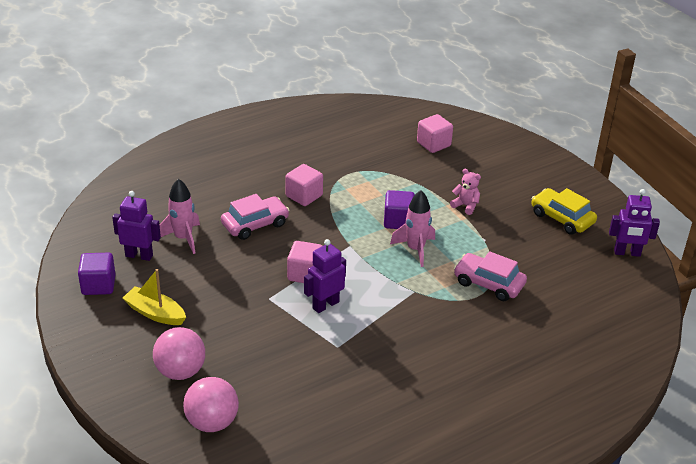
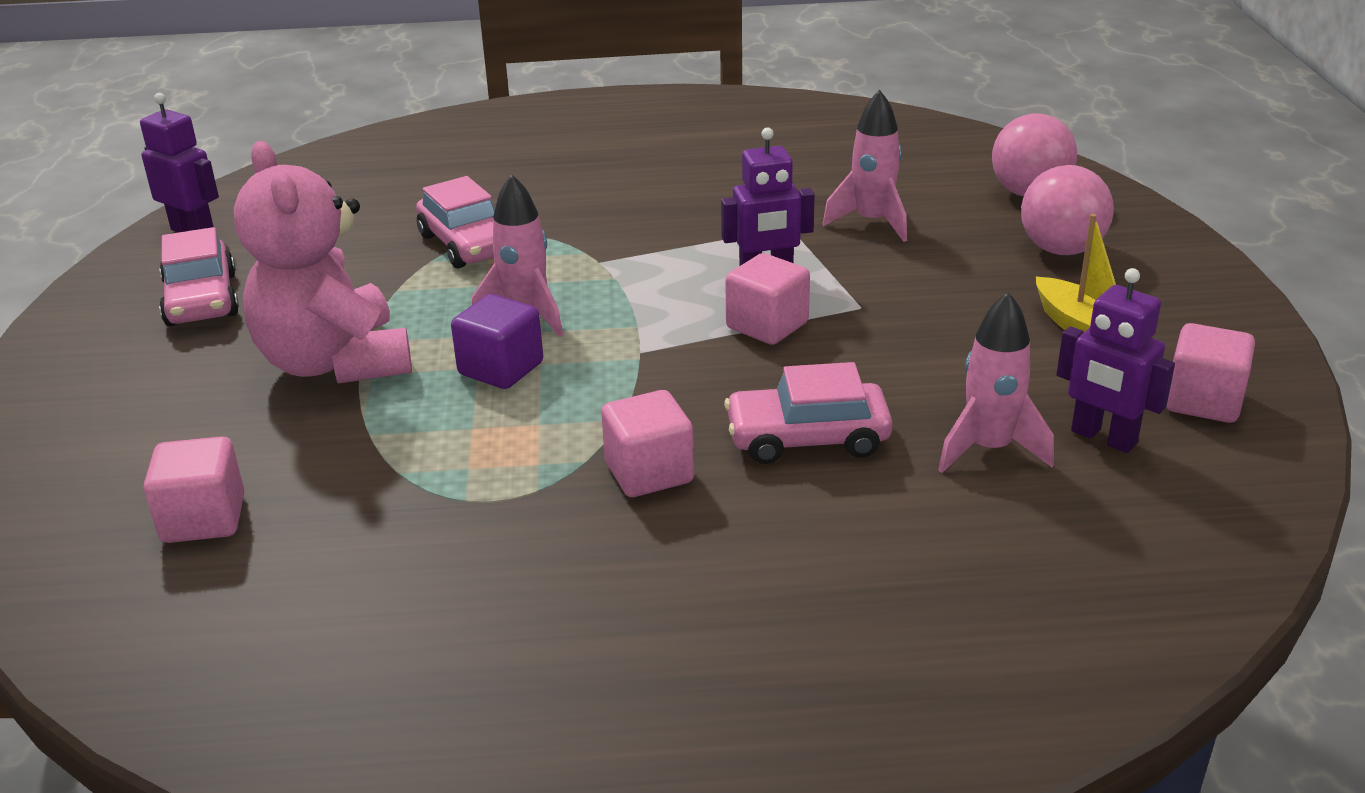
camera: 150 degrees left, 5 degrees down
(98, 285) = (1203, 401): purple cube -> pink cube
(294, 364) = (872, 222): none -> pink rocket
(465, 206) = (335, 363): pink teddy bear -> pink teddy bear, size x2.46
(562, 218) = (202, 300): yellow car -> pink car

